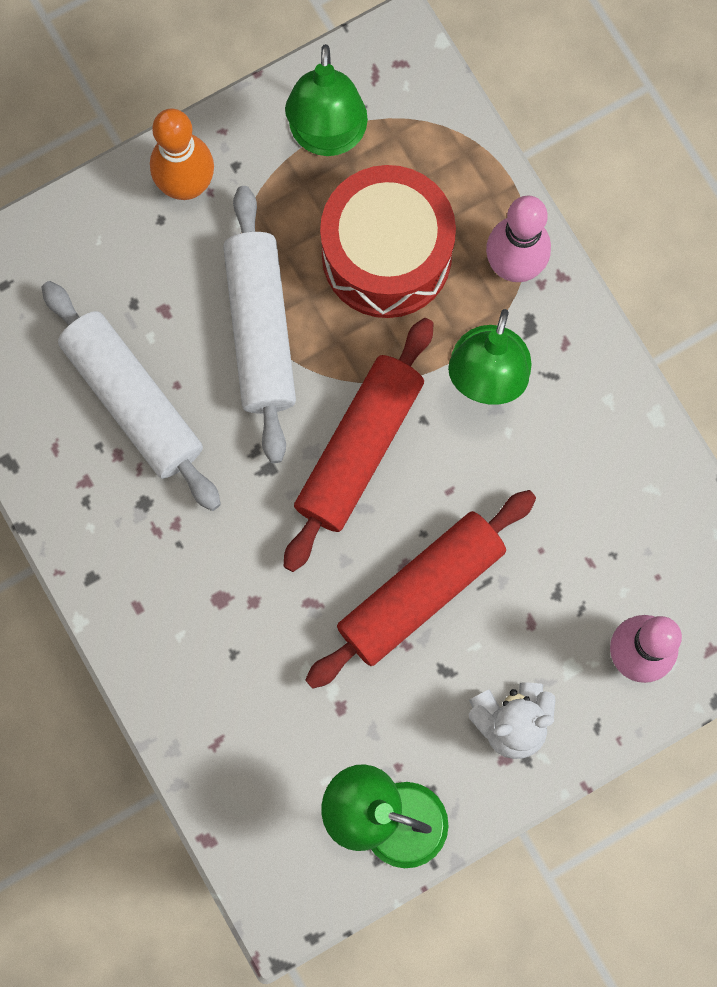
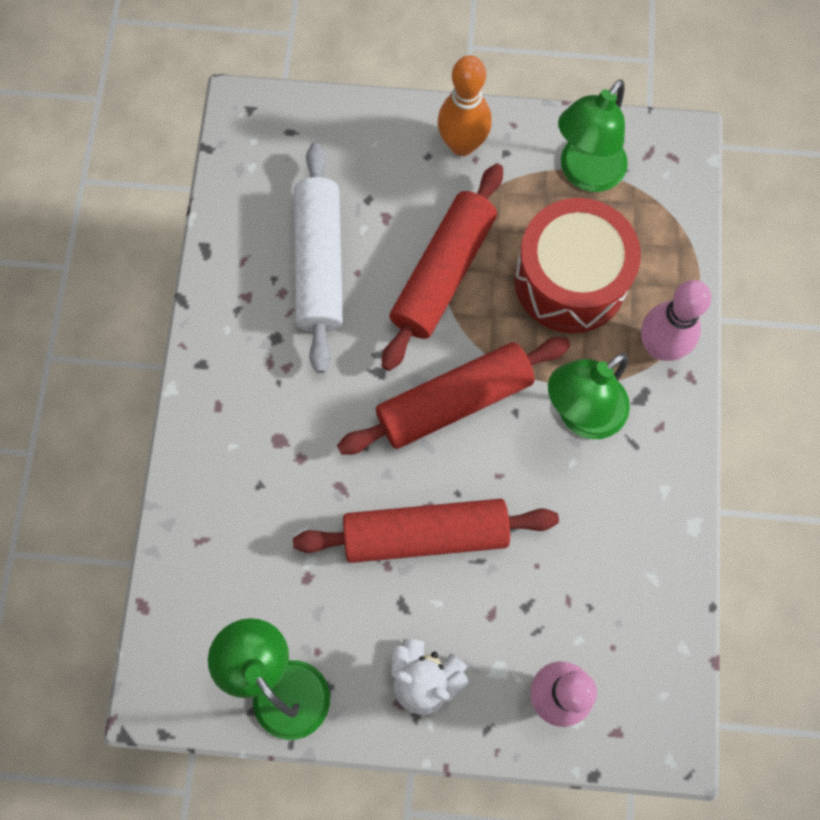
camera: 35 degrees right, 5 degrees down
(260, 330) = (443, 273): white rolling pin -> red rolling pin

